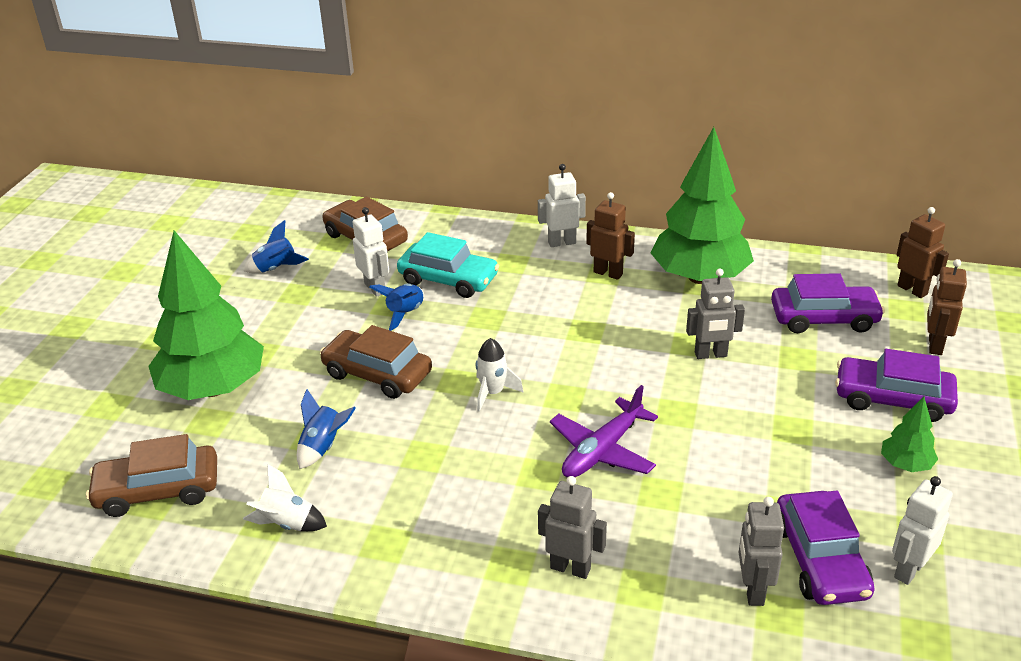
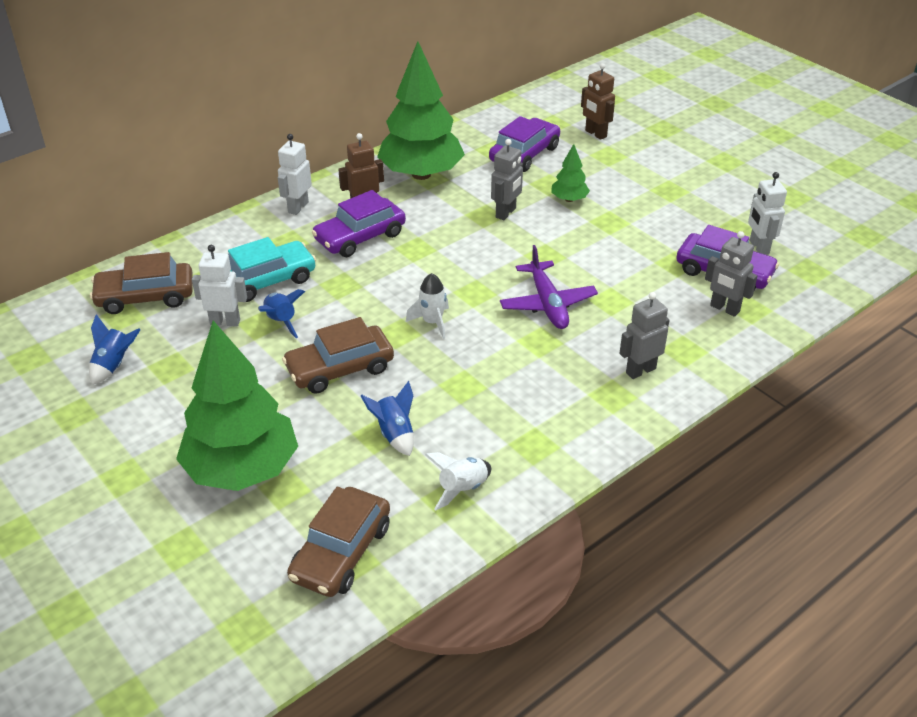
camera: 55 degrees left, 5 degrees up
(892, 399) = (624, 174): purple car -> purple car (360, 237)
(905, 464) = (681, 201): green tree -> green tree (569, 199)
(912, 290) = (538, 111): brown robot -> none

